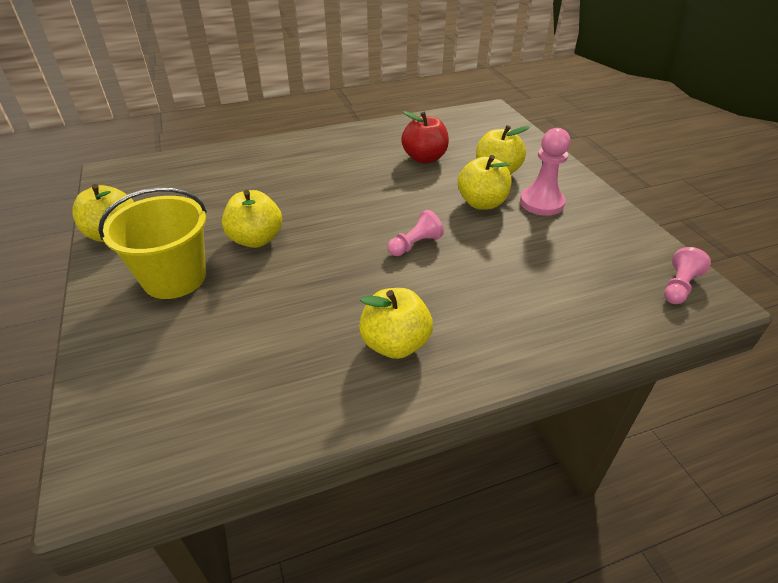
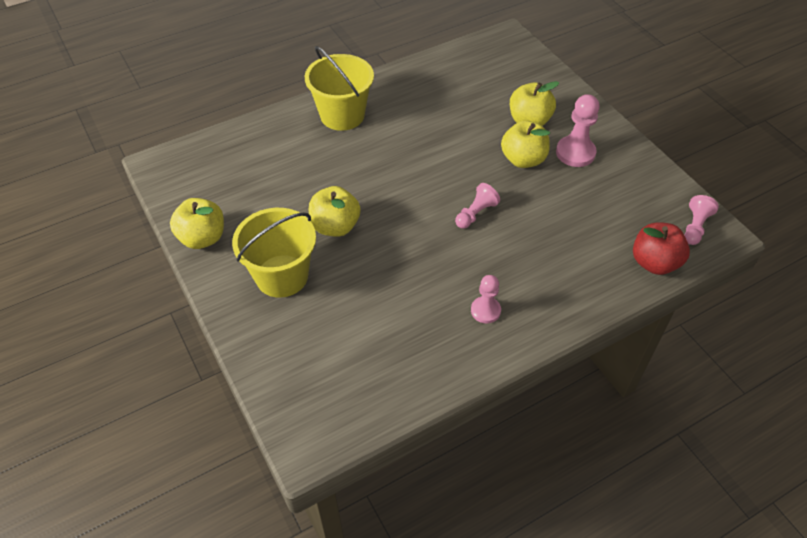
camera: 10 degrees left, 10 degrees up
(307, 151) = (342, 115): none -> yellow bucket
(395, 344) = (485, 310): yellow apple -> pink pawn
(424, 158) = (458, 110): red apple -> red apple (654, 262)

